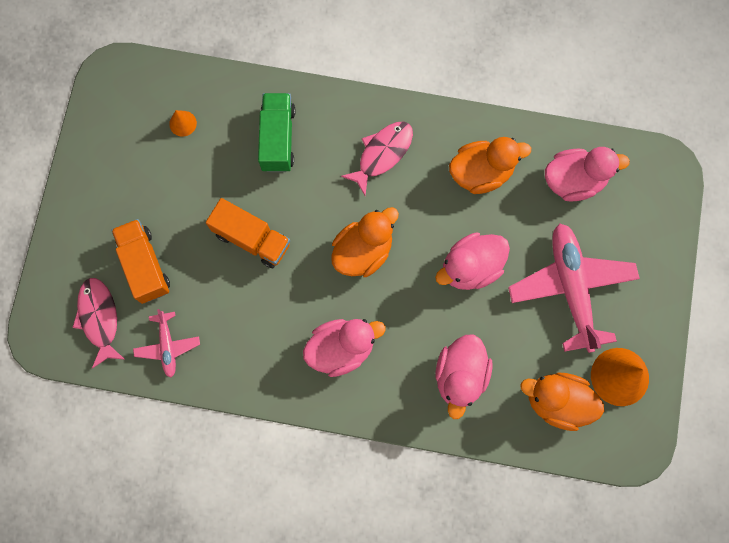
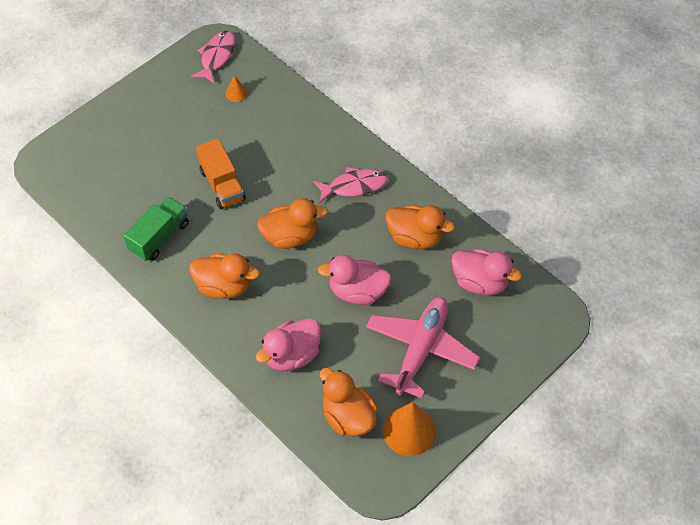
camera: 35 degrees right, 20 degrees down
(99, 318) = (85, 172): pink fish -> pink fish (217, 56)
(145, 265) = (140, 159): orange truck -> none
(168, 346) = (113, 214): pink plane -> none
(278, 139) = (290, 137): green truck -> green truck (159, 237)
(341, 348) = (224, 286): pink duck -> orange duck

